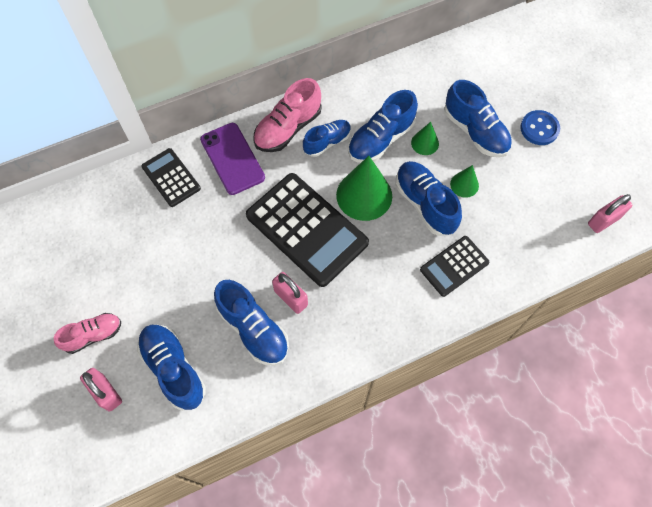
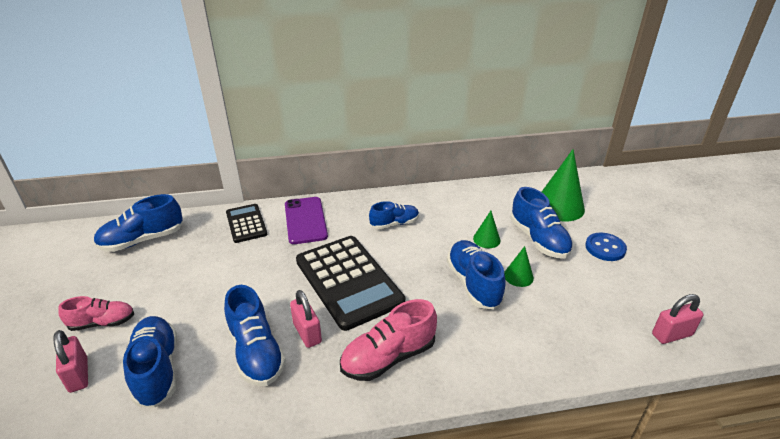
camera: 15 degrees right, 30 degrees down
(288, 128) = (363, 209): pink shoe -> pink shoe (388, 357)
(364, 195) = (414, 266): green cone -> green cone (559, 206)
(381, 139) = (445, 230): blue shoe -> blue shoe (142, 240)
(454, 266) = (490, 341): black calculator -> none

